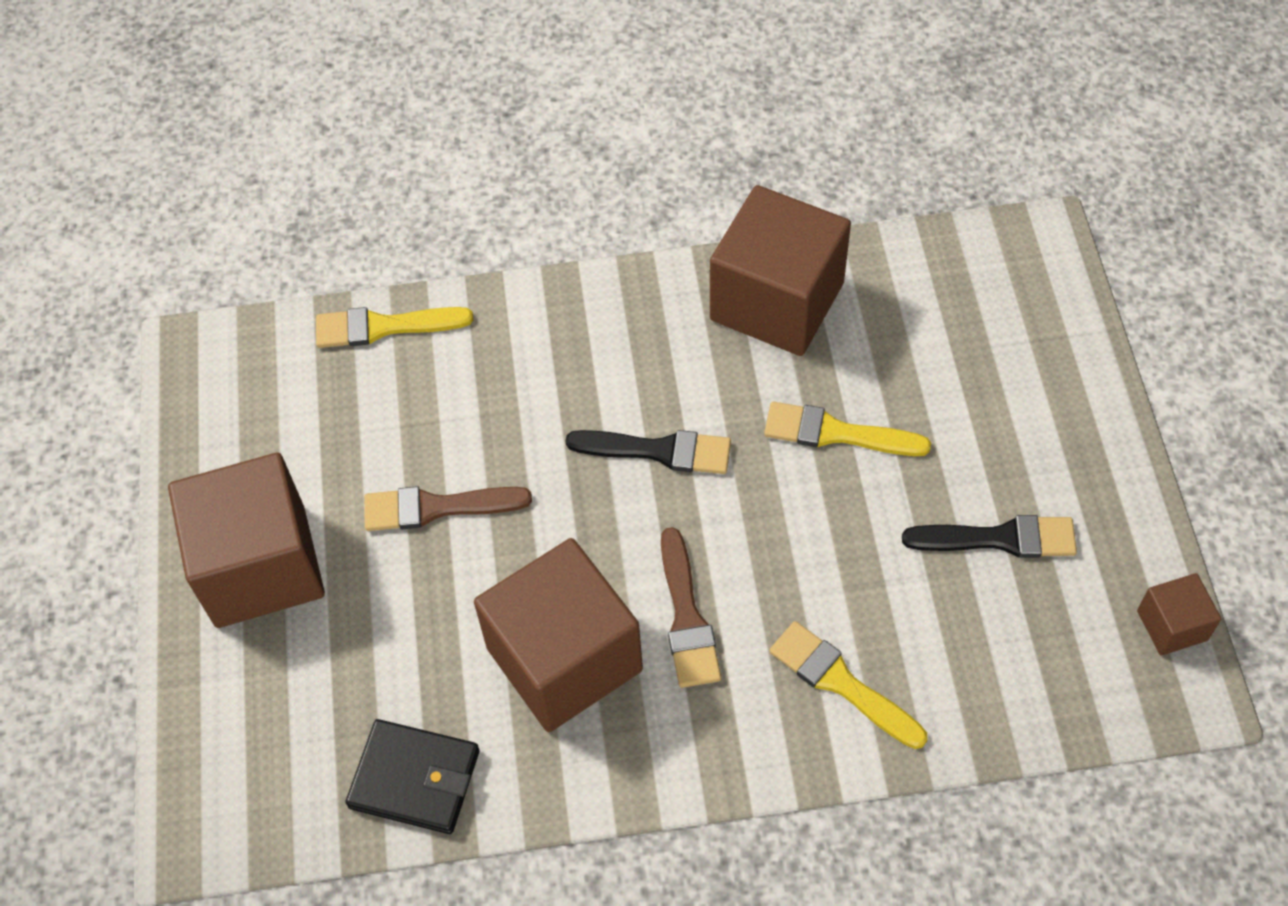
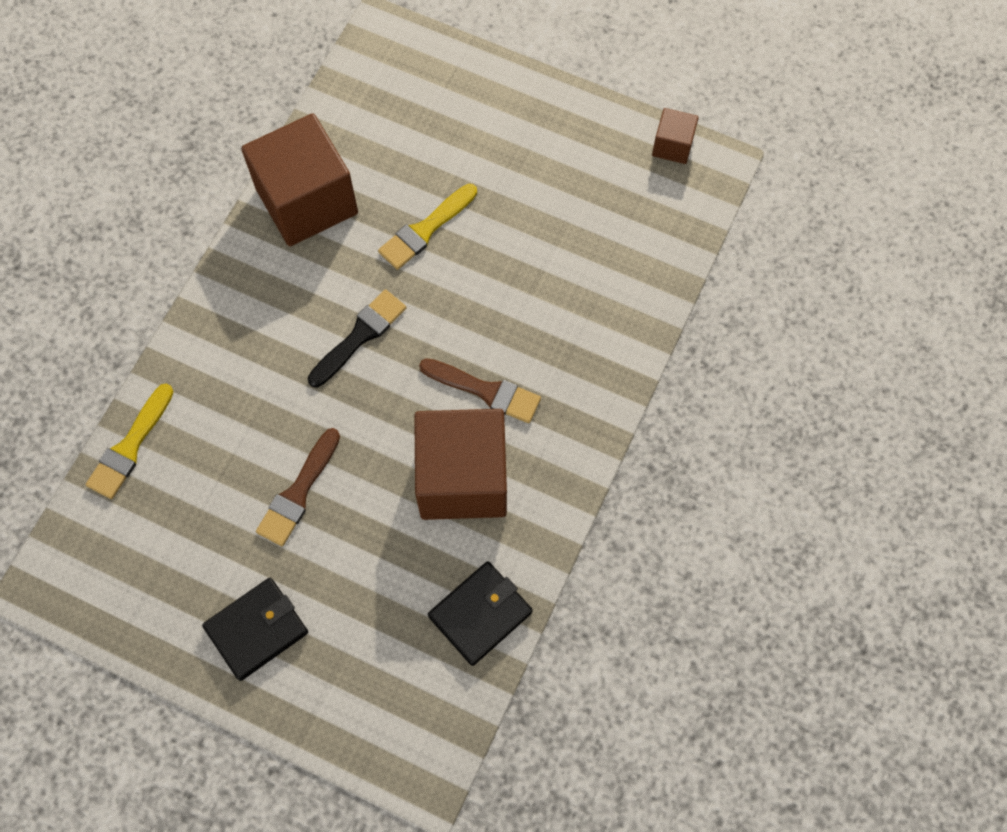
camera: 60 degrees left, 10 degrees up
(260, 566) = (257, 630): brown cube -> black wallet
(841, 683) = (587, 334): yellow brush -> none
(999, 539) = (559, 192): black brush -> none

